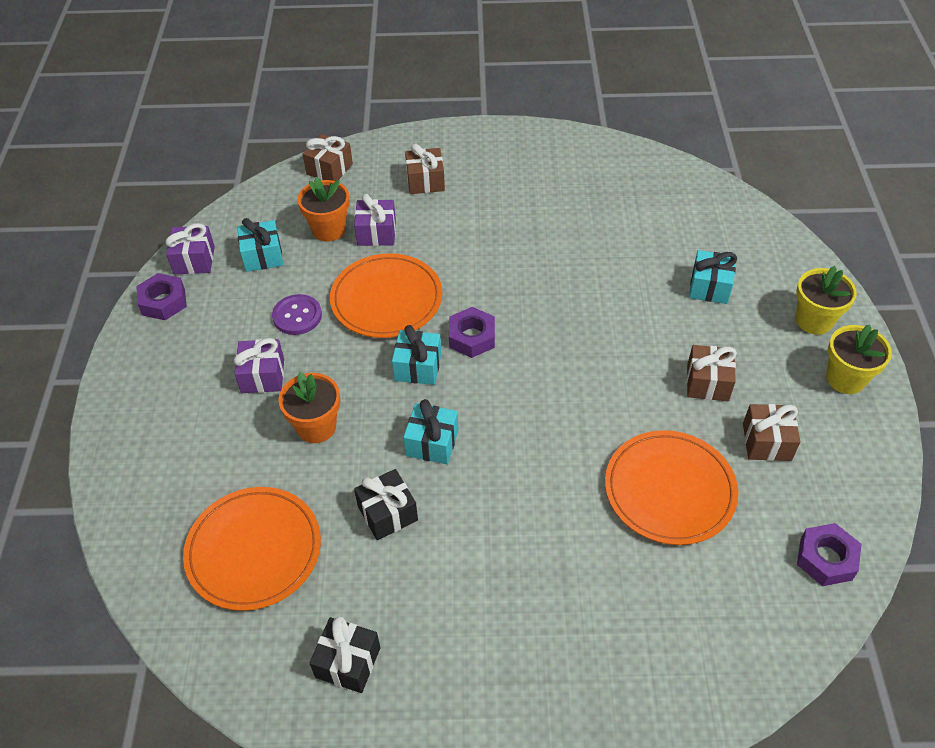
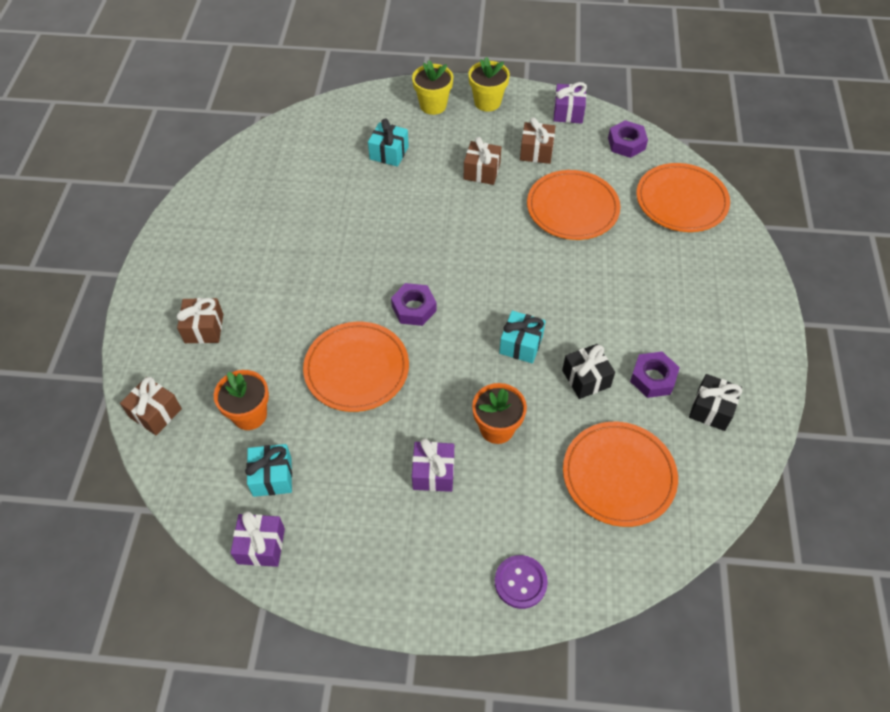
camera: 85 degrees left, 5 degrees up
(163, 302) = (317, 574): purple nut -> purple nut (653, 378)
(297, 316) = (363, 444): purple button -> purple button (520, 582)
(376, 233) = (266, 373): purple gift -> purple gift (568, 112)
(418, 367) = (441, 349): turquoise gift -> none
(724, 637) = (681, 201): none -> orange plate

